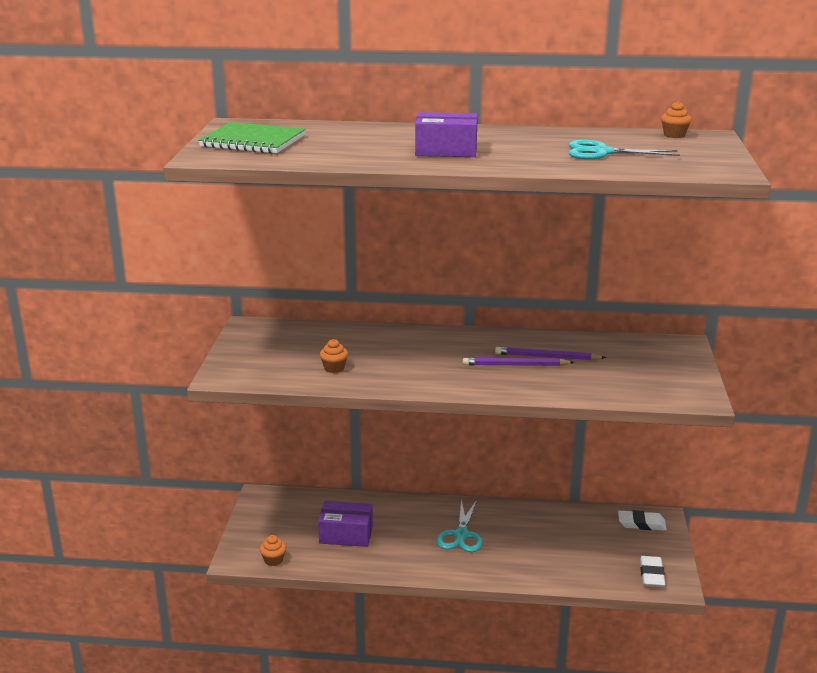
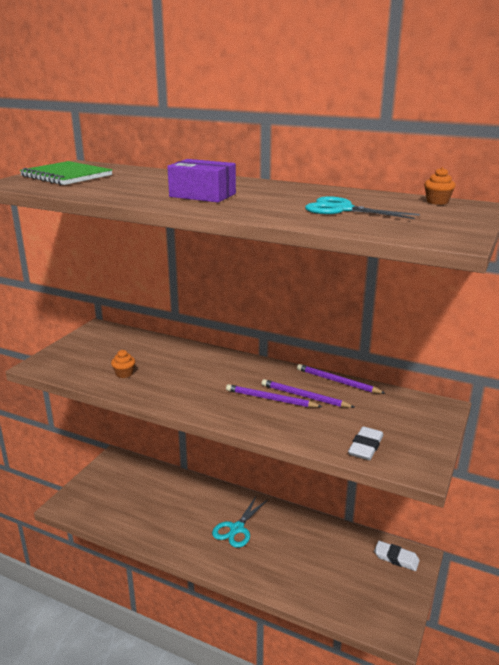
camera: 20 degrees right, 0 degrees up
(273, 560) = (85, 514): orange cupcake -> none
(346, 534) = (151, 505): purple box -> none
(568, 337) = (337, 381): none -> purple pencil
(652, 575) = (379, 614): white eraser -> white eraser (365, 447)

